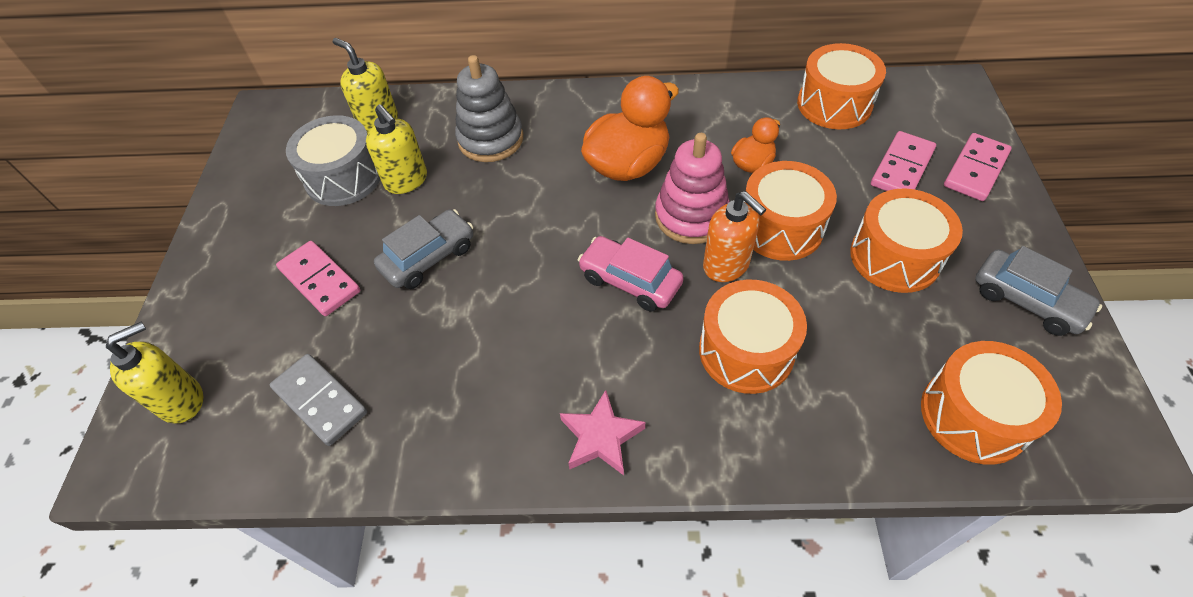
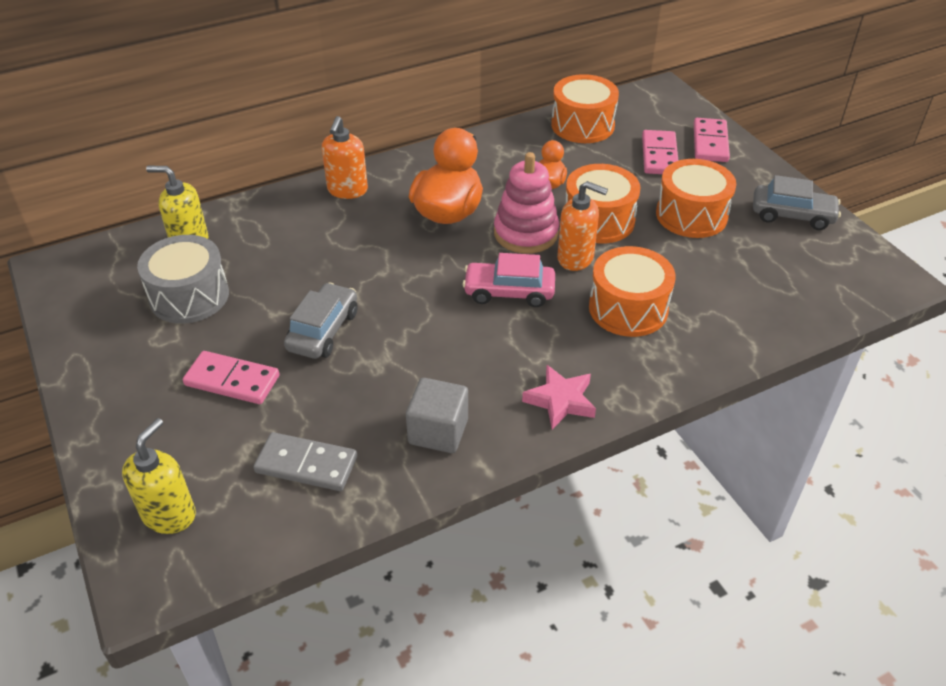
camera: 30 degrees left, 10 degrees down
(406, 180) = (255, 280): yellow soap dispenser -> none
(458, 418) = (438, 431): none -> grey cube
(490, 139) = (311, 227): grey stacking toy -> none
(547, 110) = (347, 190): none -> orange soap dispenser
(973, 415) = (801, 294): orange drum -> none

